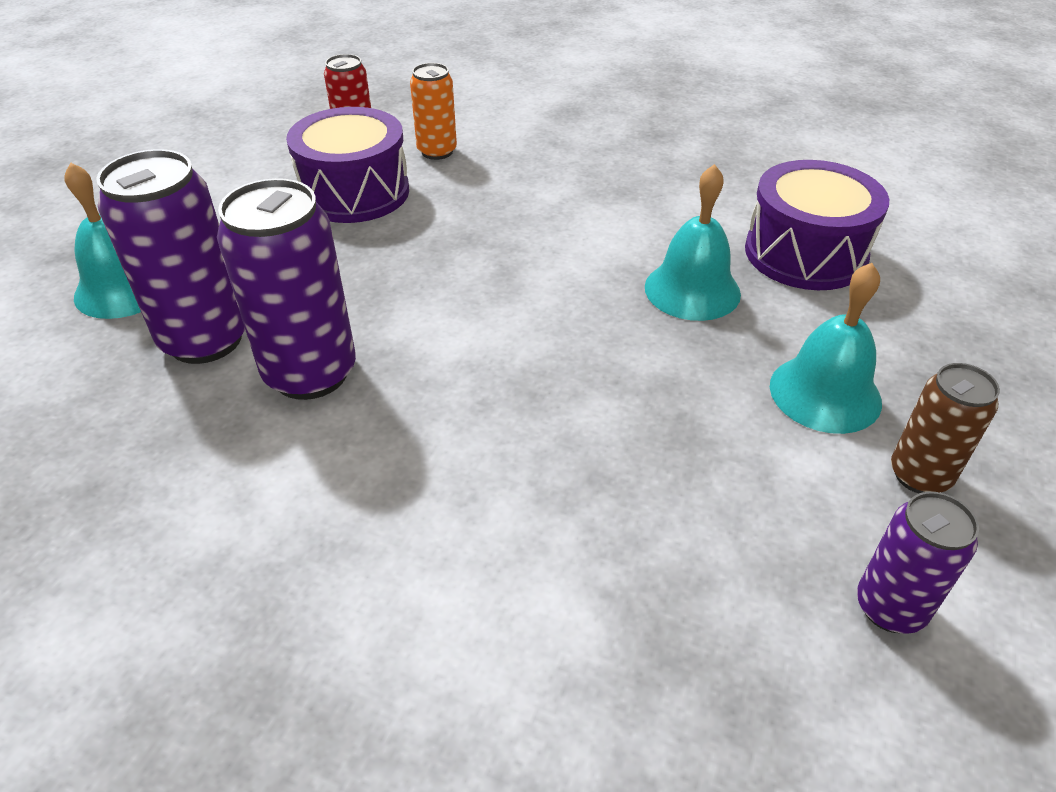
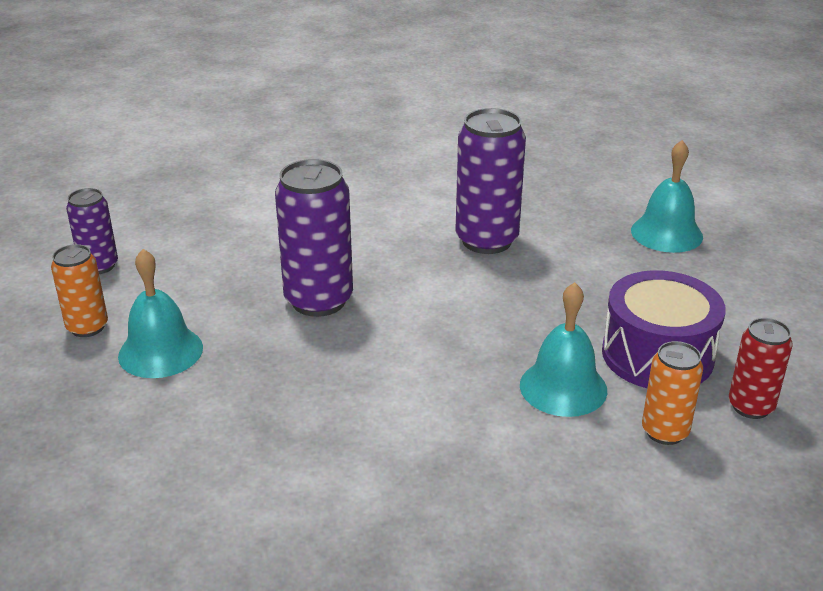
camera: 145 degrees right, 10 degrees down
(205, 339) = (570, 231): purple can -> purple can (318, 300)
(692, 290) = (297, 388): turquoise bell -> turquoise bell (563, 387)
(805, 253) = (217, 469): purple drum -> none
(919, 475) = (87, 327): brown can -> orange can

